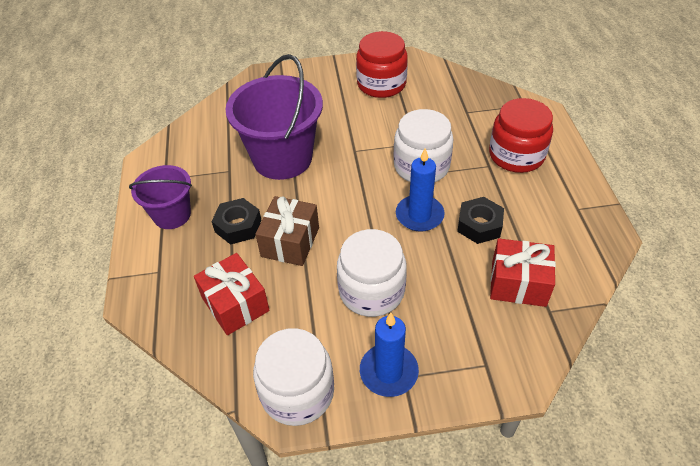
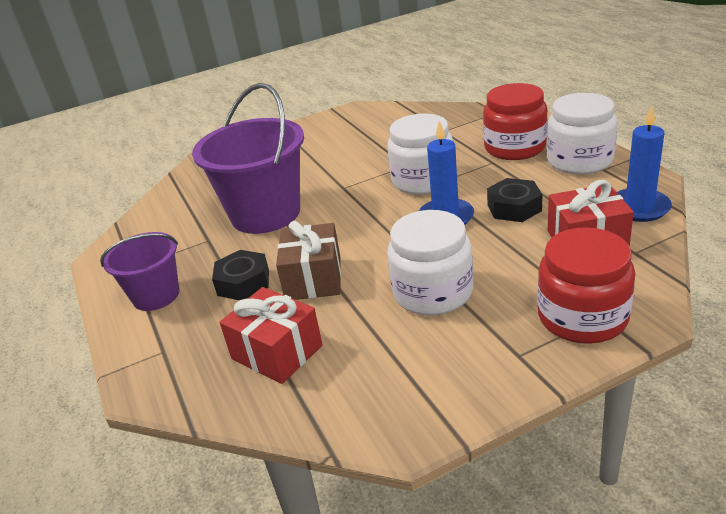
camera: 15 degrees left, 15 degrees down
(297, 392) = (400, 410): white jar -> white jar (579, 160)
(381, 84) = (342, 133): red jar -> red jar (582, 317)
(388, 372) = (498, 356): blue candle -> blue candle (639, 208)

